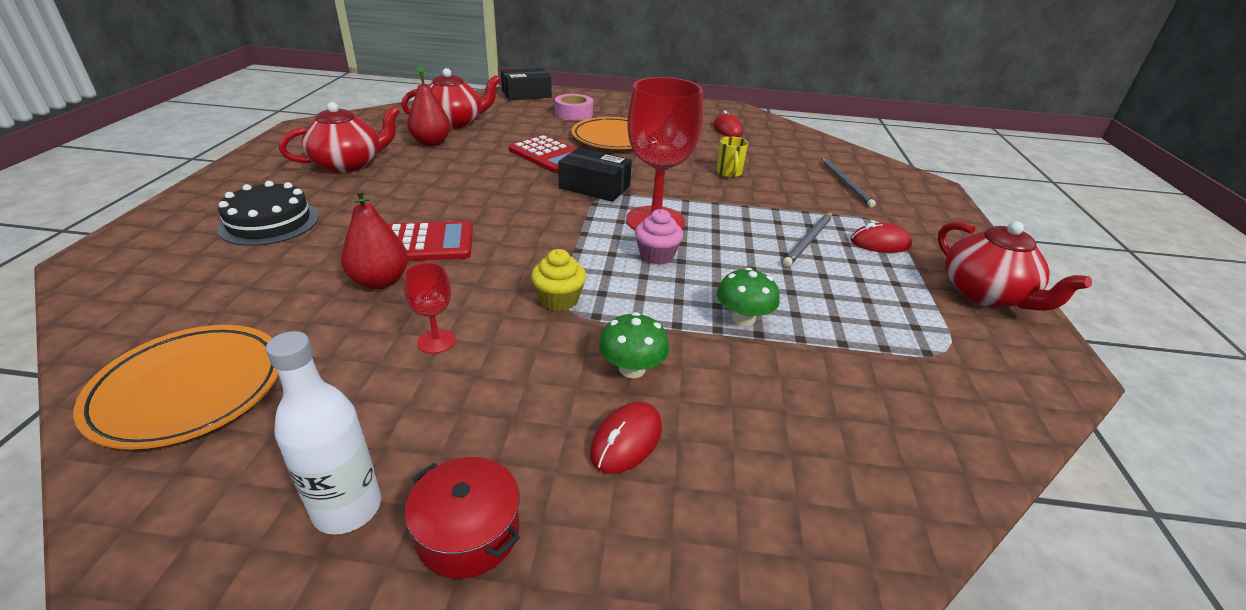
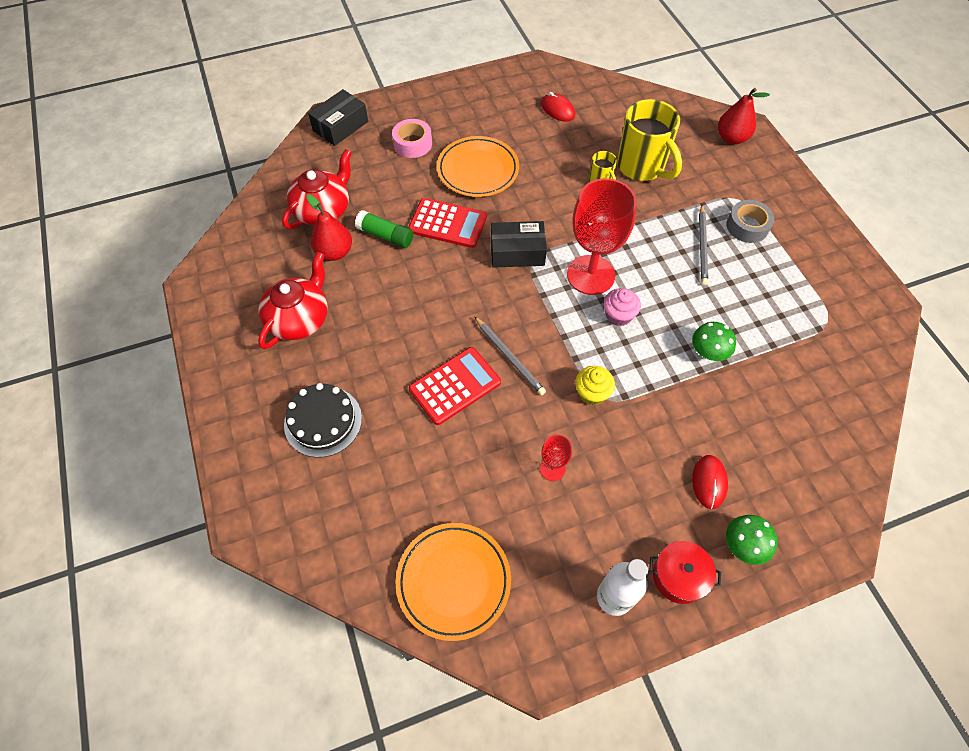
camera: 25 degrees left, 25 degrees up
(380, 281) = (467, 437): red pear -> red pear (731, 138)
(486, 146) = (385, 235): none -> green glue stick
(632, 368) = (676, 429): green mushroom -> green mushroom (743, 545)
(783, 177) = (642, 167): none -> yellow mug
(845, 184) = (689, 156): grey pencil -> grey pencil (509, 357)
(880, 243) = (747, 226): red mouse -> grey tape
(985, 294) = (829, 253): red teapot -> none

